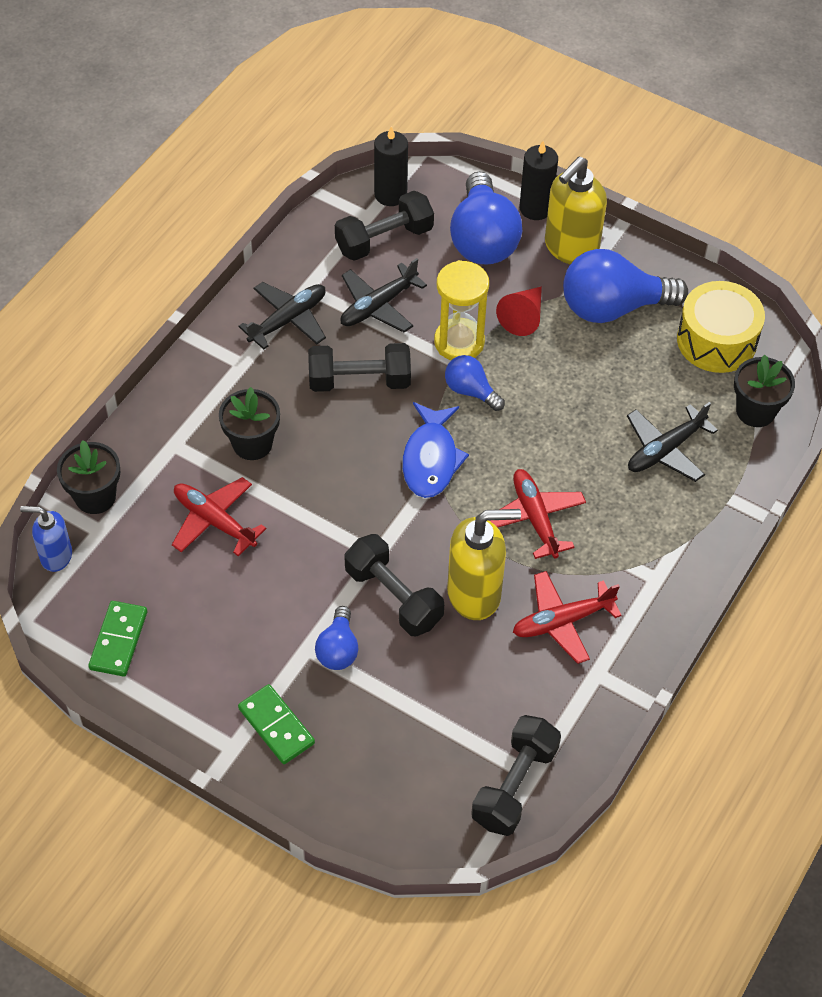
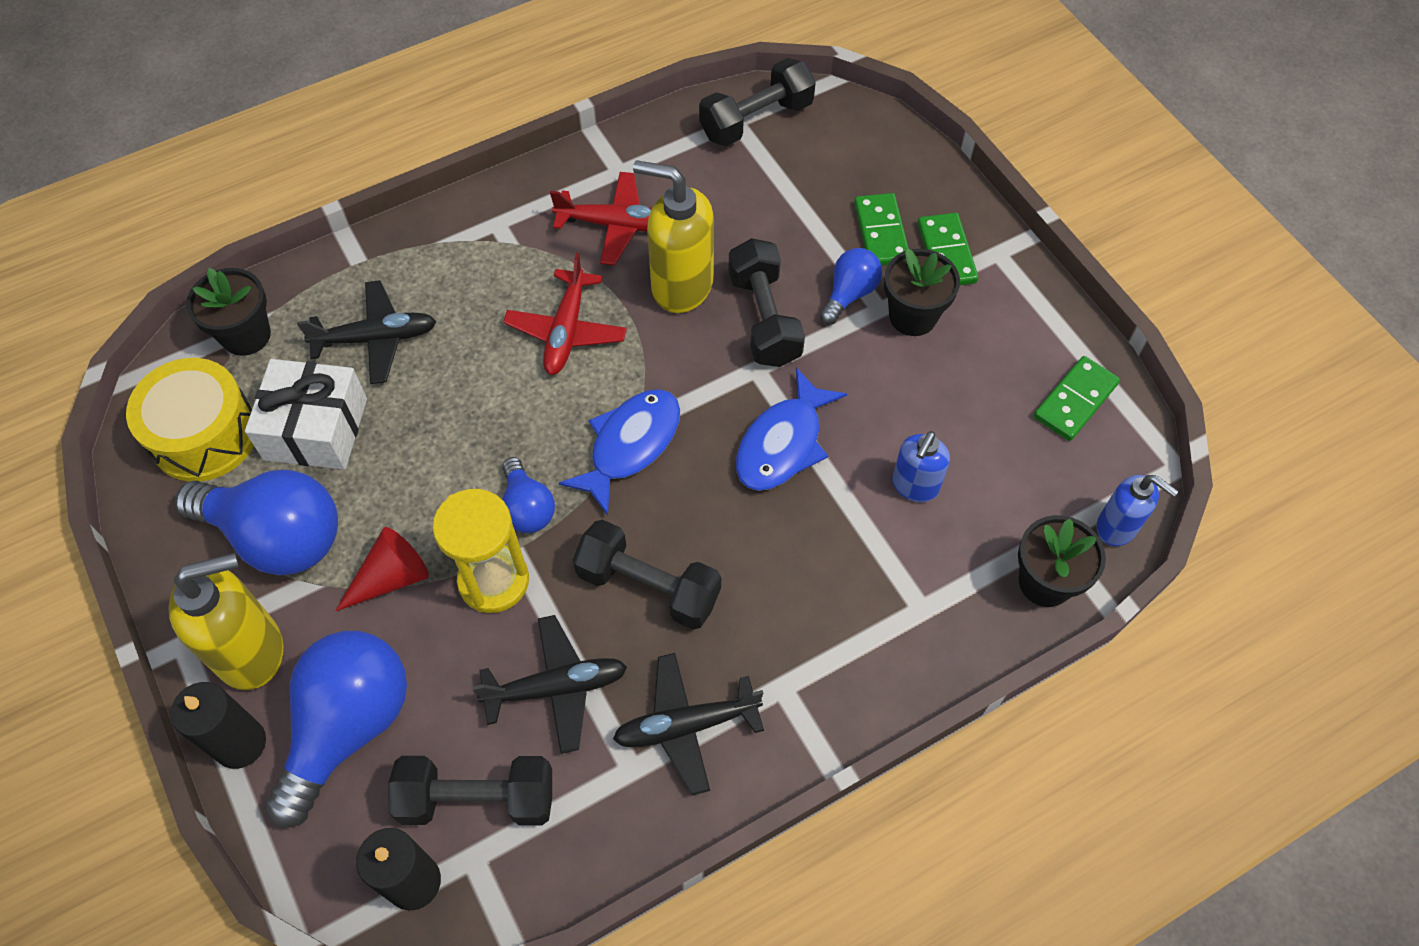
camera: 150 degrees left, 5 degrees up
(214, 521) = (915, 486): red plane -> blue soap dispenser
(252, 443) = (824, 563): black flower pot -> black flower pot (913, 316)
(324, 508) = (783, 443): none -> blue fish
(341, 719) = (881, 232): none -> green domino
(649, 375) = (316, 429): none -> white gift

